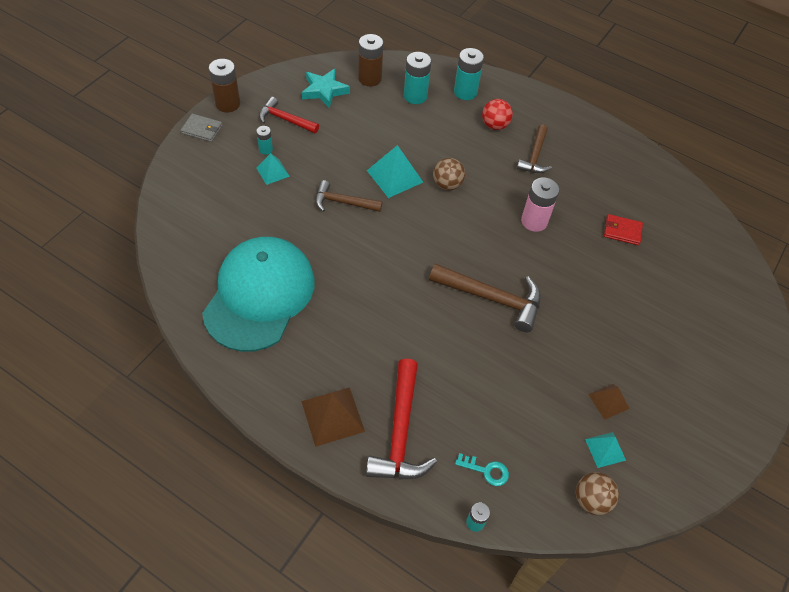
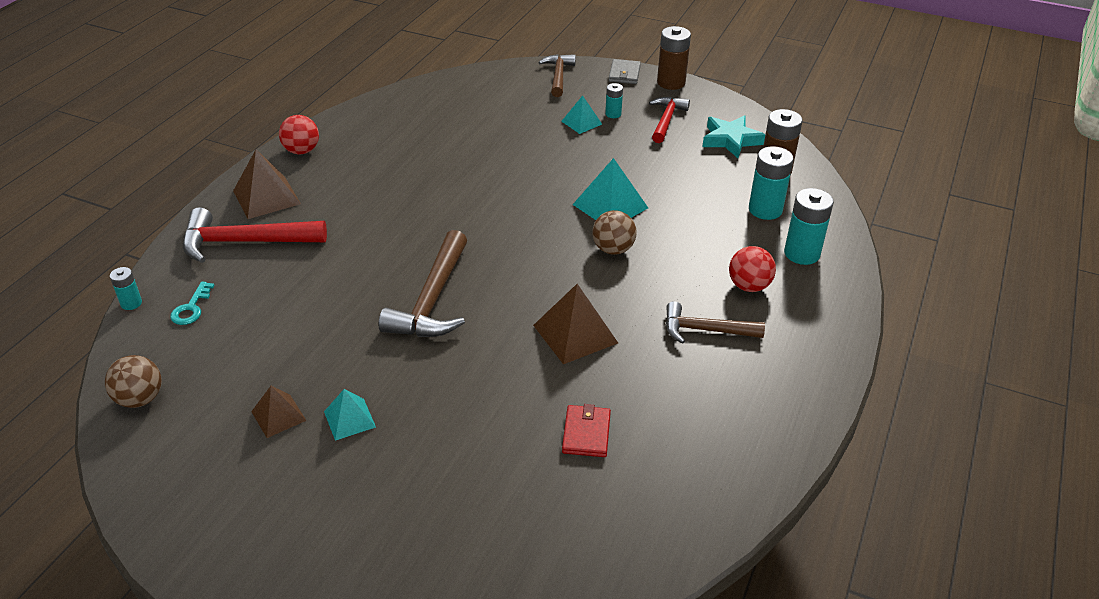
camera: 85 degrees right, 15 degrees down
(259, 295) = (410, 137): turquoise cap -> none
(259, 386) = (302, 151): none -> red ball
(343, 202) = (553, 173): brown hammer -> brown hammer (558, 76)
(534, 221) = (575, 334): pink battery -> brown pyramid
(605, 449) = (207, 412): turquoise pyramid -> turquoise pyramid (349, 419)

